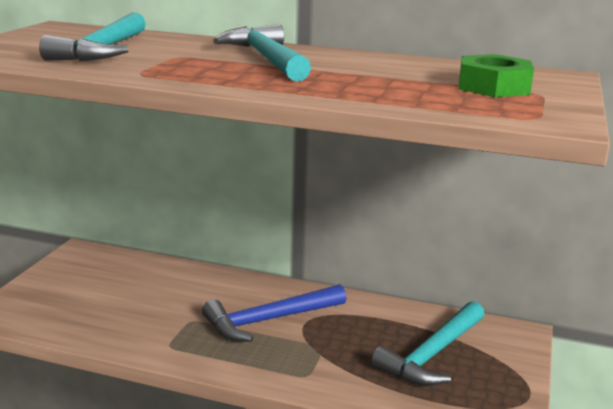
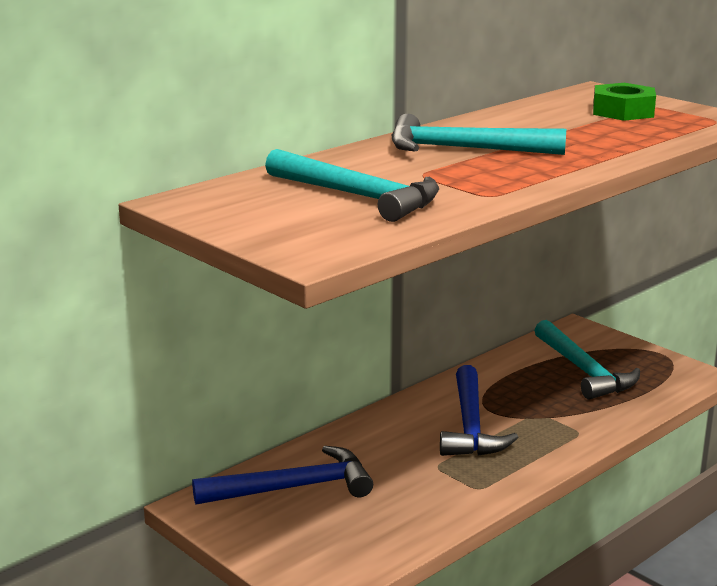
camera: 60 degrees left, 0 degrees up
(121, 275) = (293, 487): none -> blue hammer

